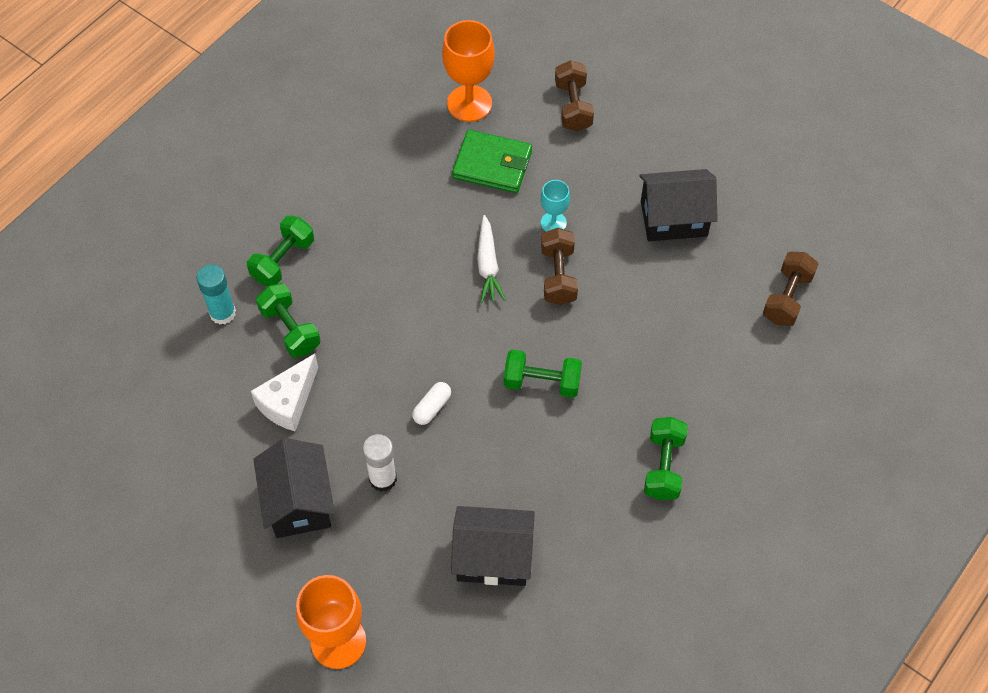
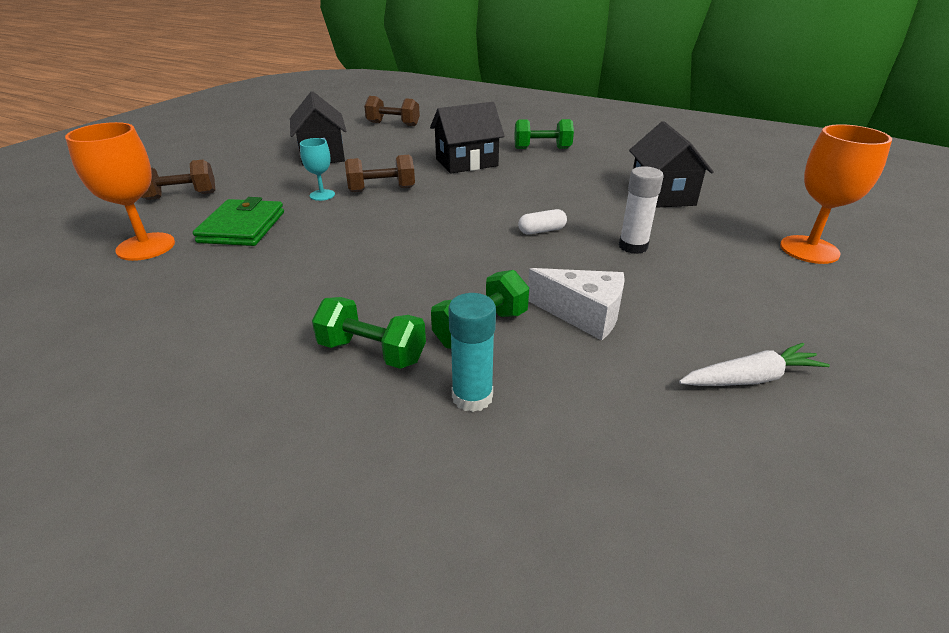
camera: 100 degrees left, 25 degrees down
(298, 502) = (698, 290): black house -> black house (466, 162)
(432, 407) = (542, 231): white capsule -> white capsule turned 45 degrees counterclockwise
(488, 265) = (372, 219): white carrot -> white carrot (750, 378)
(542, 382) = (492, 188): green dumbbell -> none

